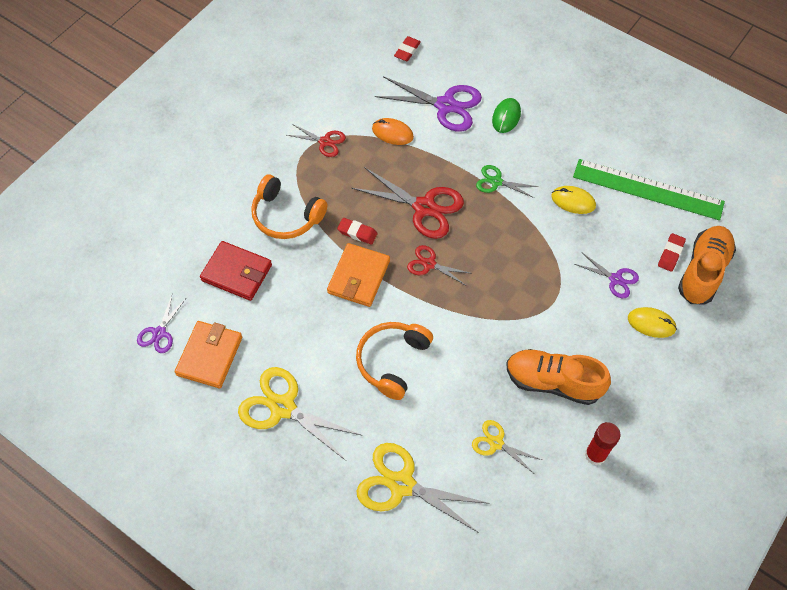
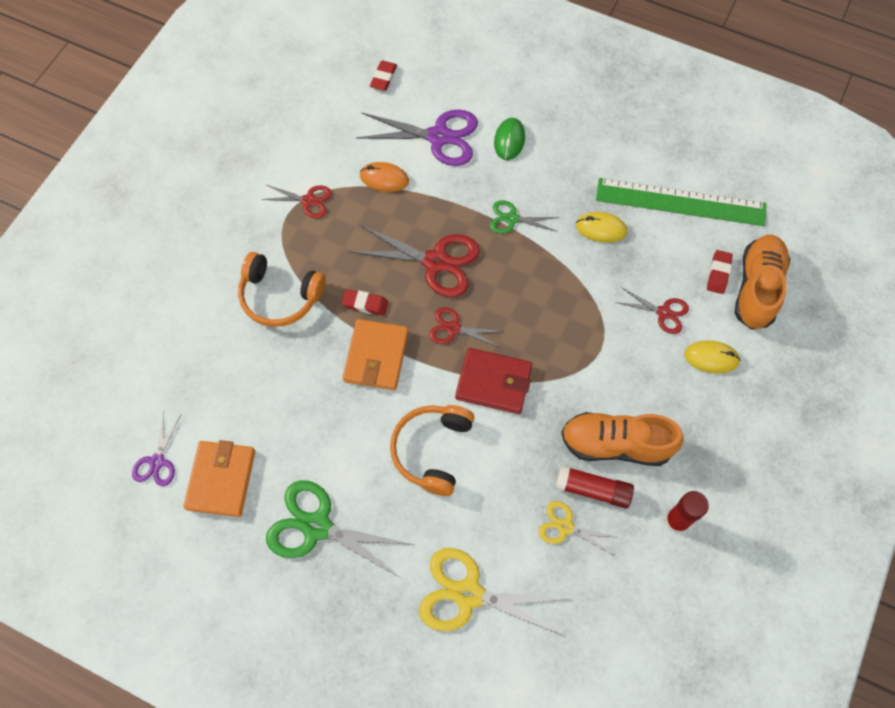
camera: 10 degrees left, 5 degrees up
(237, 273) = (235, 374): red wallet -> red wallet (493, 382)
(283, 407) = (317, 526): yellow scissors -> green scissors
(526, 416) = (593, 490): none -> red glue stick
(615, 279) = (663, 313): purple scissors -> red scissors

